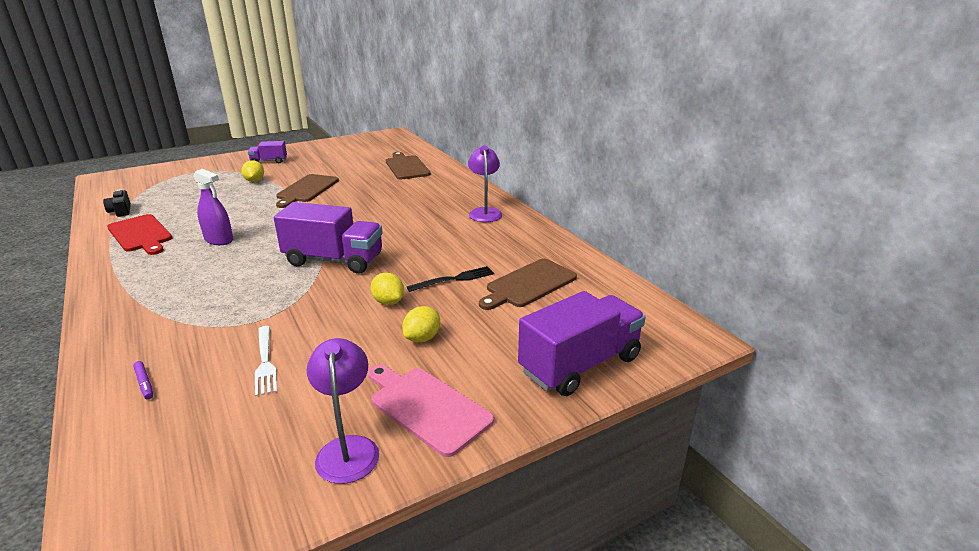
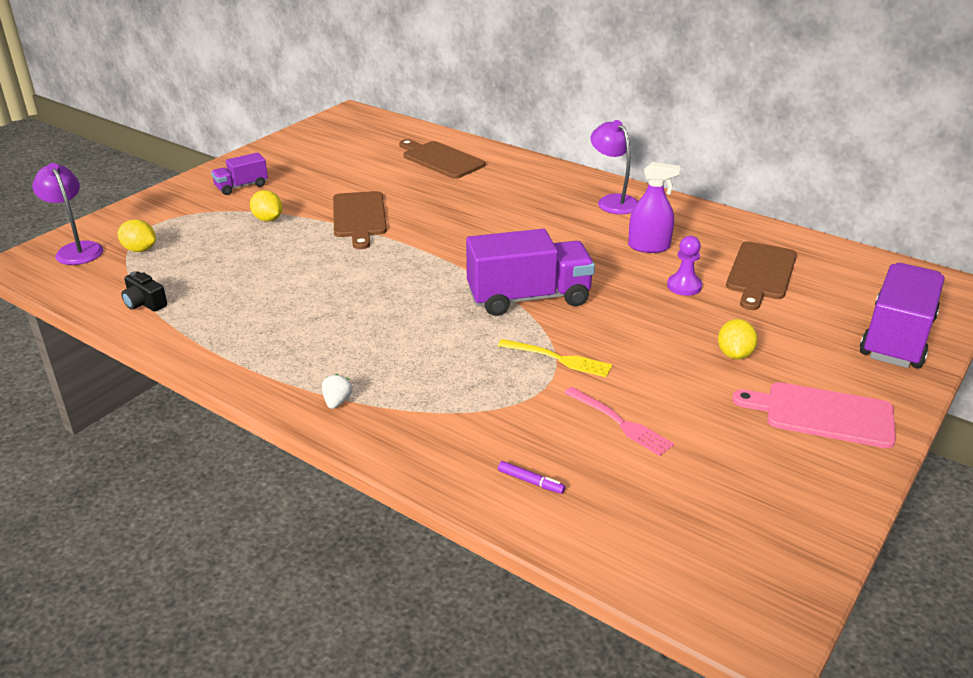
camera: 25 degrees left, 5 degrees up
(122, 293) = (337, 402): none -> white strawberry
(141, 234) = (232, 327): red cutting board -> none
(219, 240) = (351, 308): purple spray bottle -> purple spray bottle (649, 247)
(265, 362) = (620, 423): white fork -> pink fork
(292, 305) = (559, 359): none -> yellow fork
(348, 448) = (805, 469): purple lamp -> purple lamp (76, 249)
(388, 302) = (652, 328): yellow lemon -> yellow lemon (140, 249)
(454, 279) = (684, 286): black fork -> purple pawn

